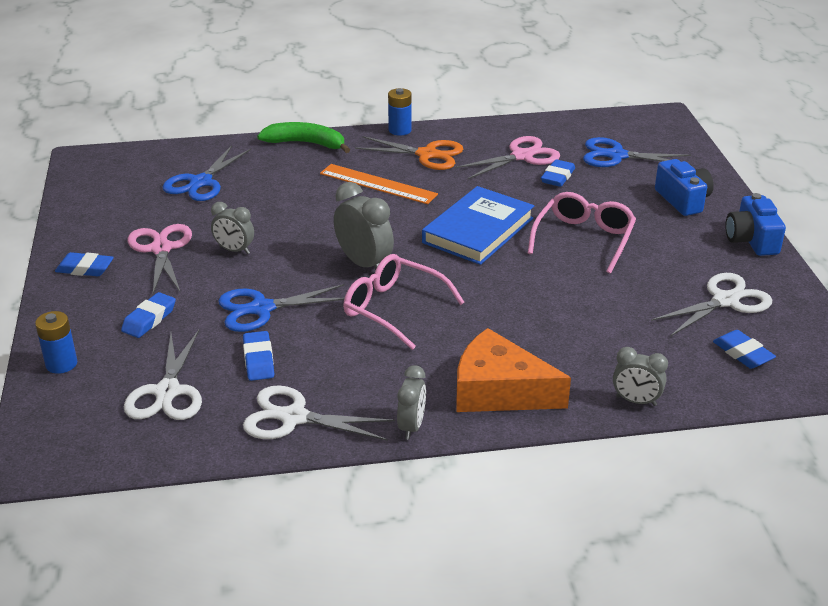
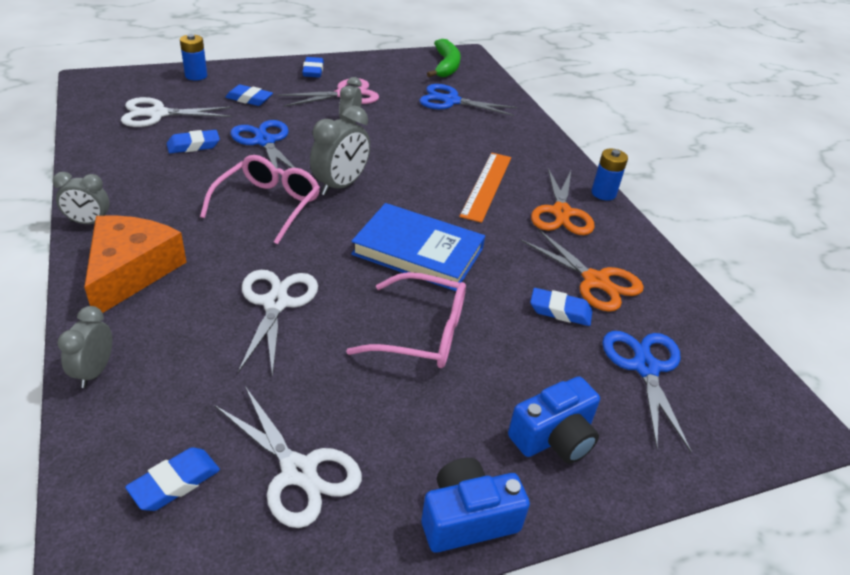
camera: 75 degrees right, 5 degrees up
(293, 417) = (115, 166): white scissors -> white scissors (276, 303)
(306, 143) = (544, 143): green banana -> green banana (446, 66)
(522, 156) = (595, 281): pink scissors -> orange scissors

